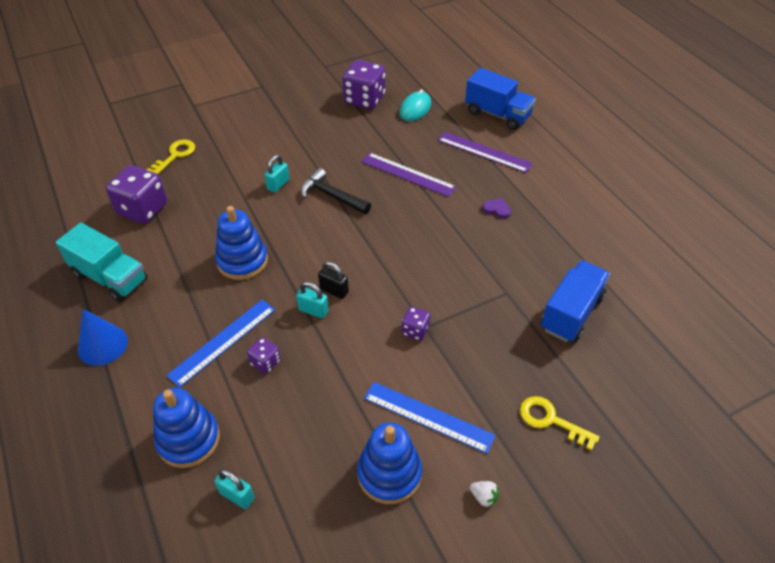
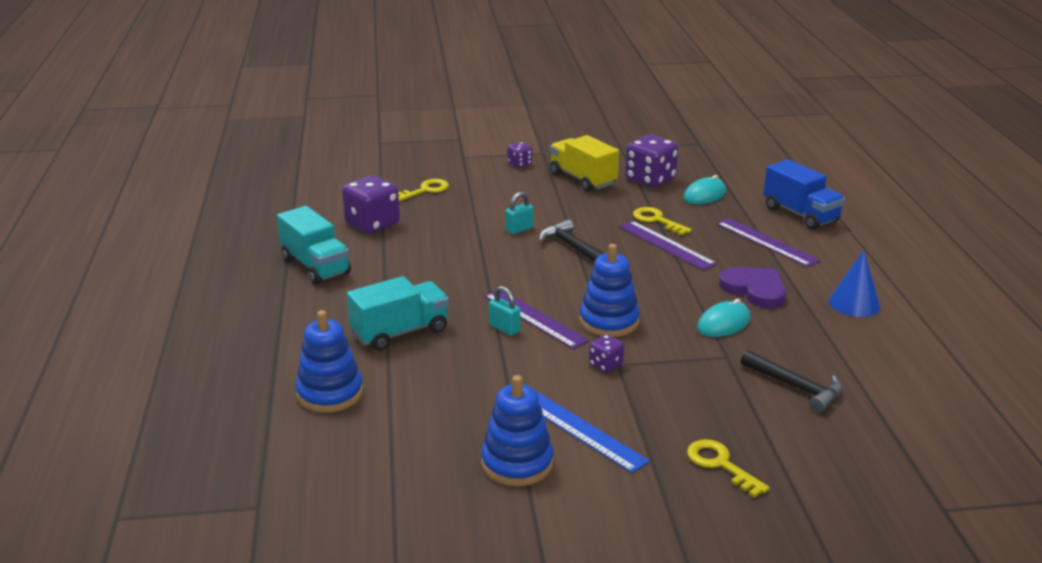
camera: 20 degrees right, 20 degrees down
(102, 345) = (284, 311): blue cone -> blue cone (854, 303)
(223, 342) = (400, 332): blue ruler -> turquoise truck
(237, 495) = (355, 442): turquoise padlock -> none
(242, 261) = (451, 278): blue stacking toy -> blue stacking toy (609, 321)
(265, 362) = (434, 356): purple dice -> purple dice (519, 164)
(308, 111) = (583, 179): none -> yellow truck
(334, 290) = (534, 318): black padlock -> purple ruler
(389, 147) = (657, 220): none -> yellow key
(483, 497) = (609, 504): white strawberry -> none
(488, 255) = (723, 323): none -> turquoise mouse
(497, 209) = (755, 290): purple heart -> purple heart, size x2.07
(571, 313) = (796, 387): blue truck -> black hammer

